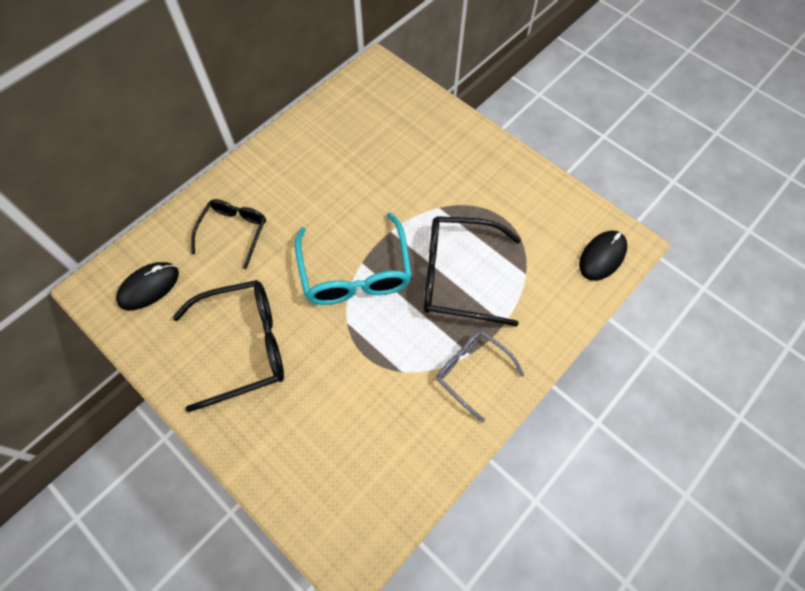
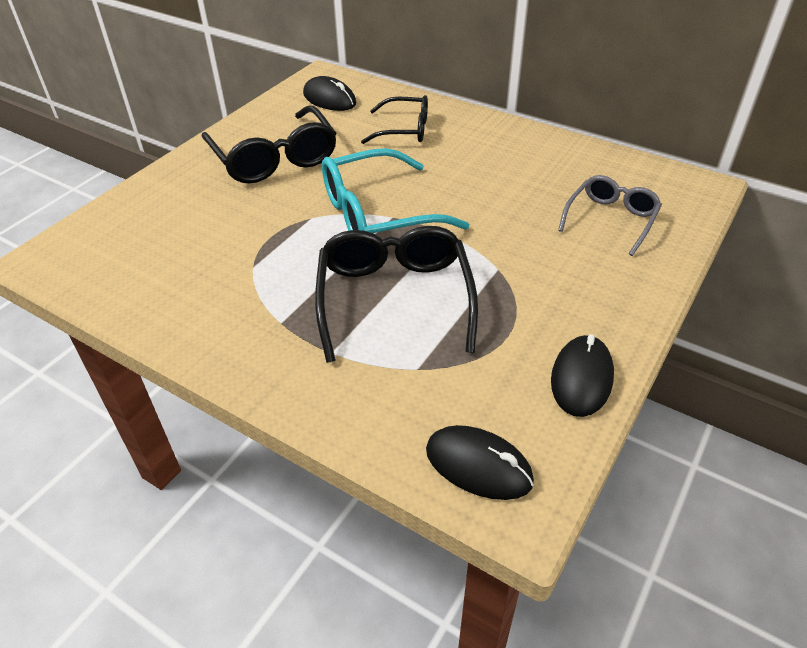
camera: 80 degrees right, 20 degrees down
(472, 371) = (256, 327): grey glasses -> grey glasses (611, 219)
(544, 190) = (581, 378): none -> black mouse

